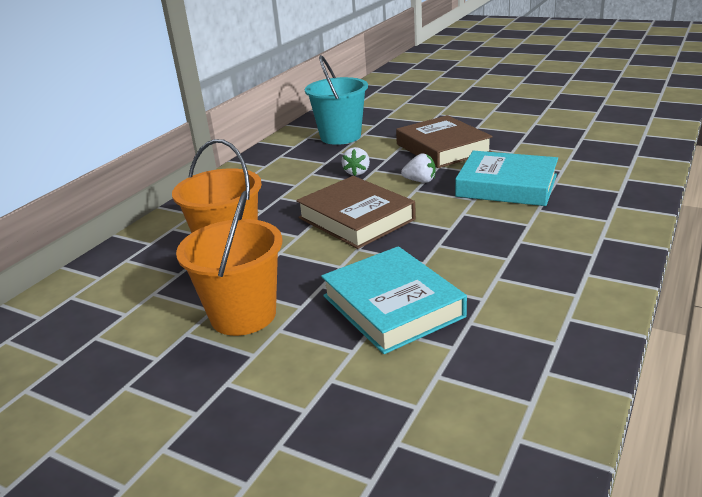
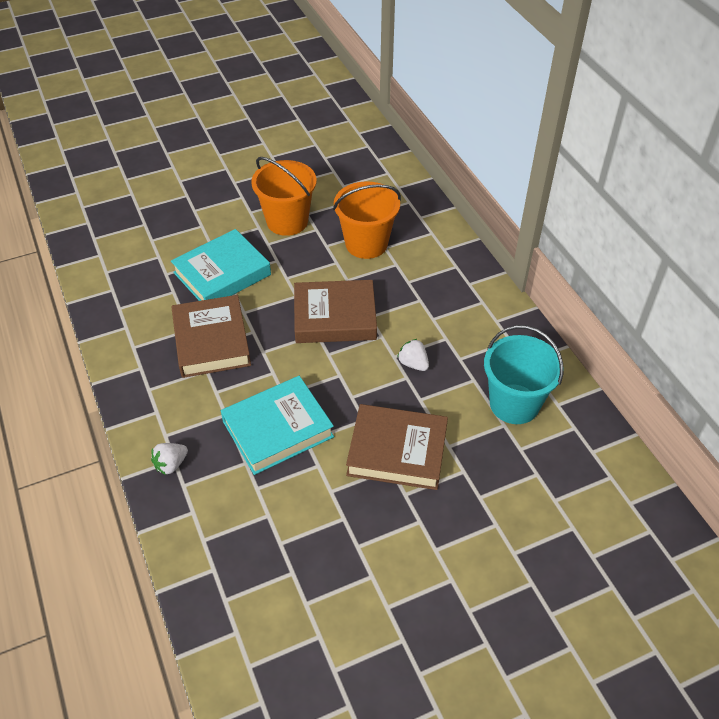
camera: 125 degrees right, 20 degrees up
(392, 306) = (222, 274): turquoise book -> turquoise book turned 45 degrees counterclockwise
(420, 181) = (350, 388): white strawberry -> white strawberry (171, 464)
(486, 257) = (211, 341): none -> brown book

